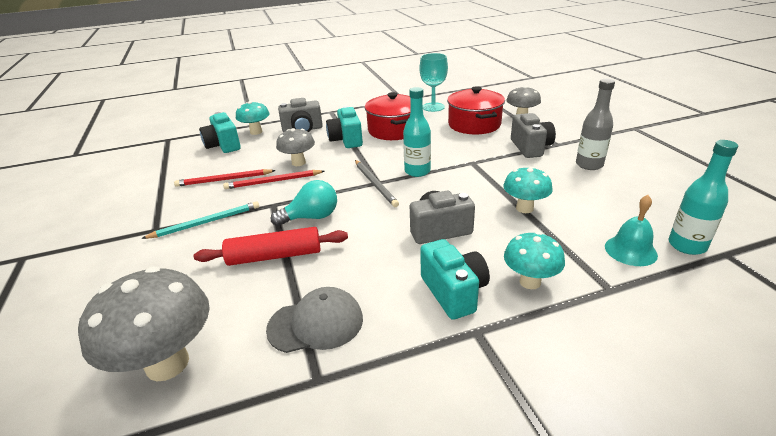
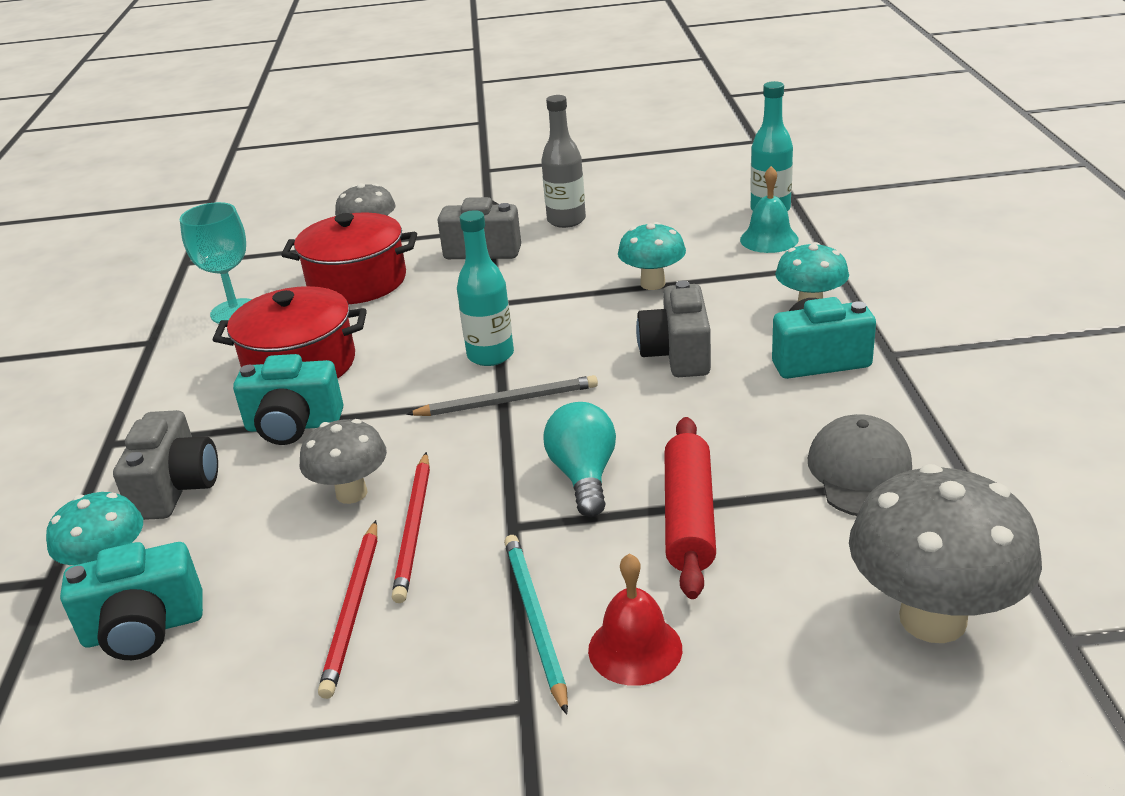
camera: 75 degrees left, 0 degrees up
(179, 253) = (635, 649): none -> red bell

